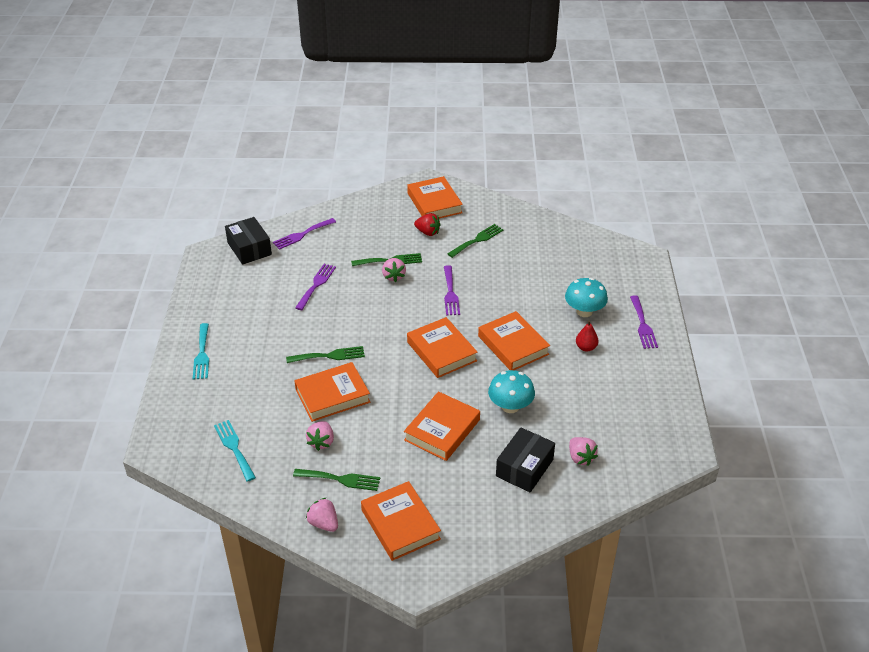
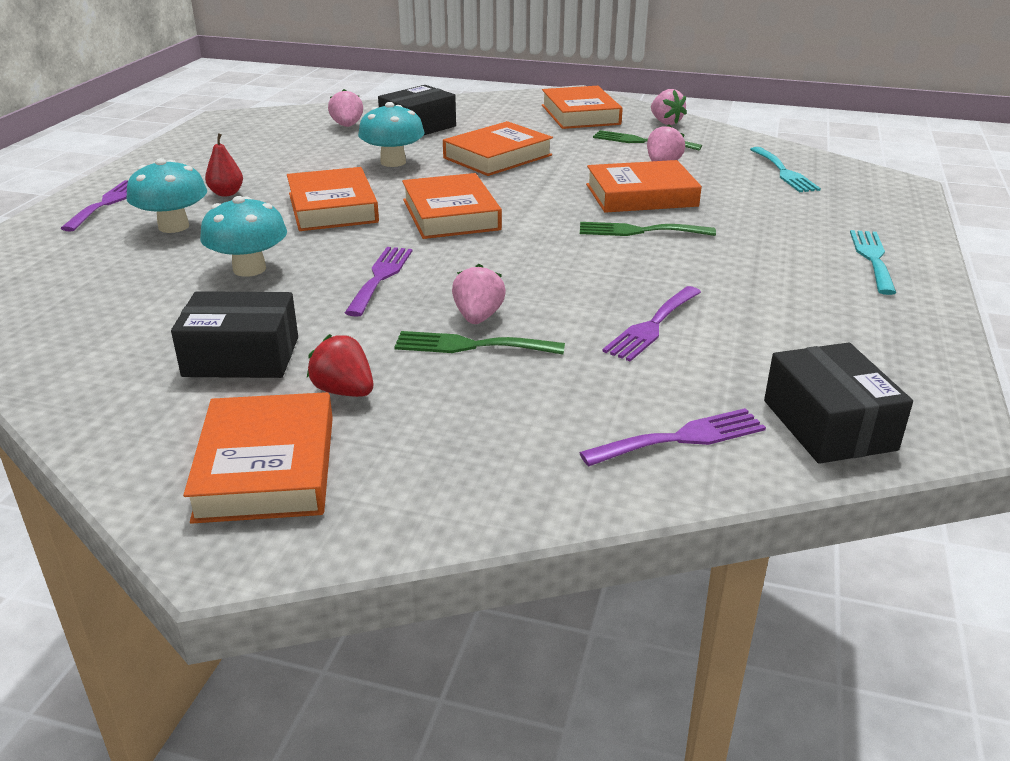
camera: 165 degrees left, 10 degrees down
(477, 240) = (241, 356): green fork -> black box
(516, 287) = (249, 269): none -> turquoise mushroom

